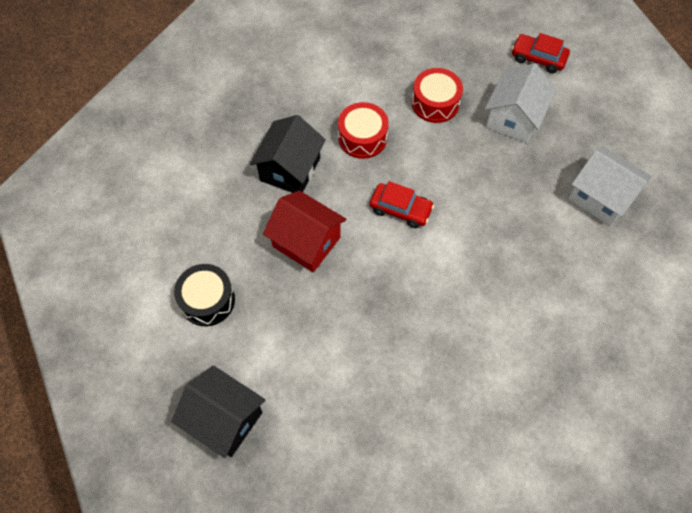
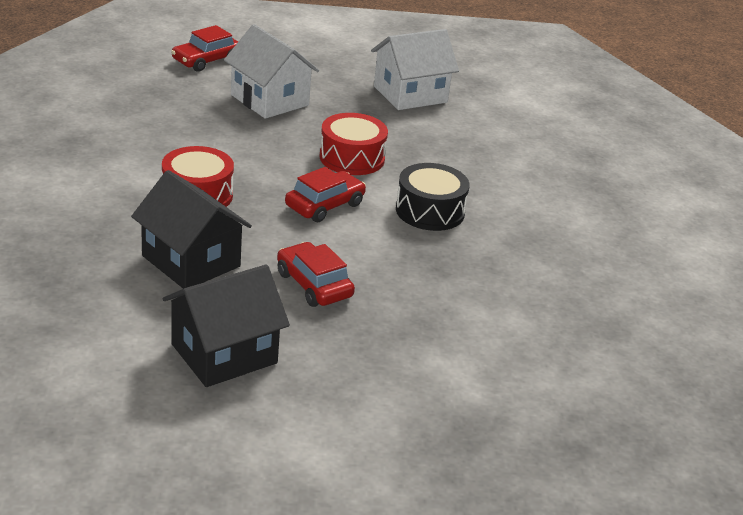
camera: 70 degrees left, 30 degrees down
(207, 300) = (339, 394): black drum -> black drum (430, 211)
(224, 419) = (529, 434): black house -> black house (224, 353)
(306, 242) = (314, 285): red house -> red car
(435, 103) = (199, 134): red drum -> red drum (352, 158)

